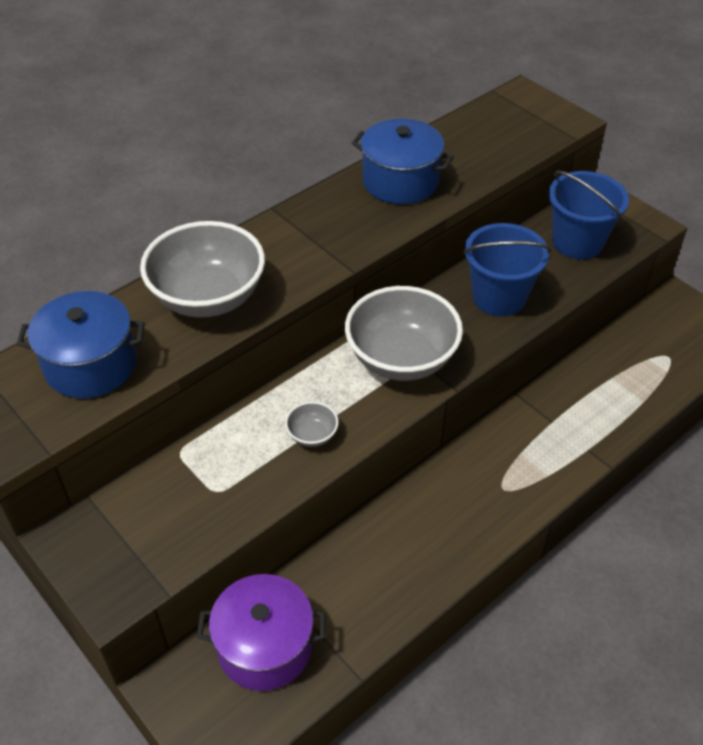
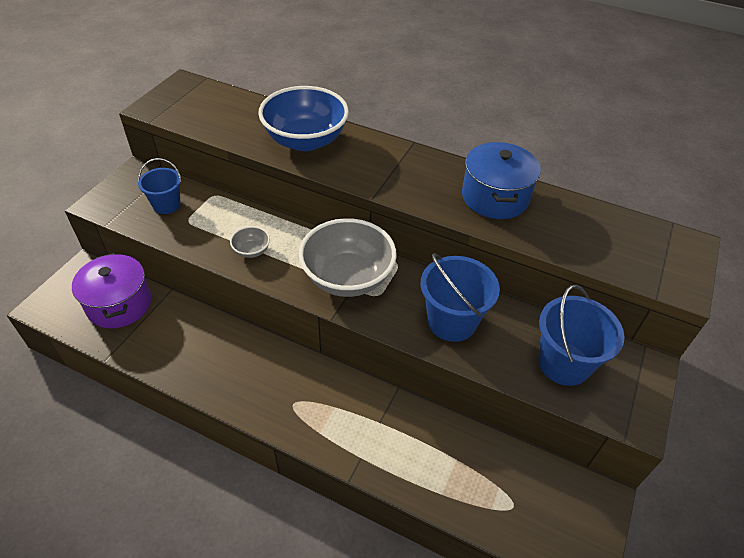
camera: 65 degrees right, 0 degrees up
(90, 365) = (223, 114): blue pot -> none
(167, 510) = (166, 205): none -> blue bucket
(208, 297) = (305, 140): grey bowl -> blue bowl

